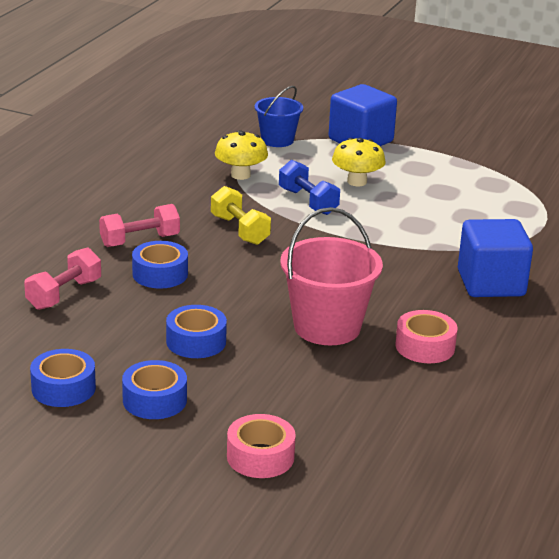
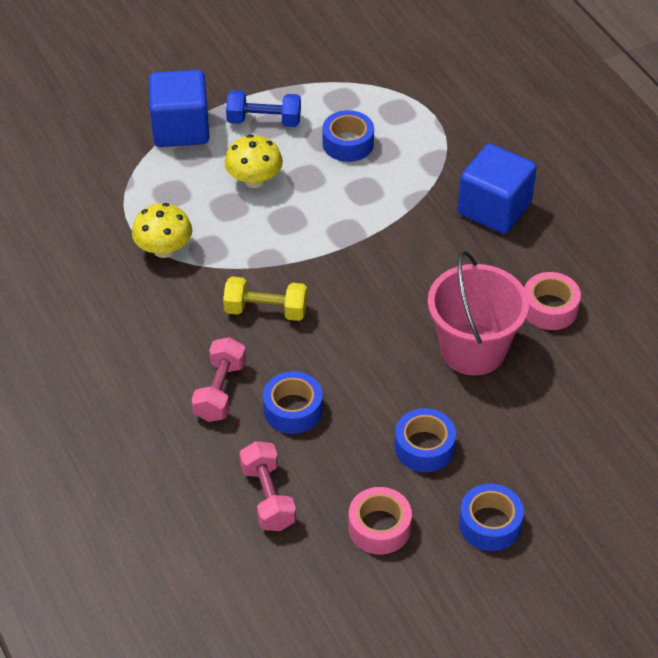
camera: 50 degrees left, 20 degrees up
(63, 388) = (423, 577): blue tape -> blue tape (348, 143)
(260, 457) = (618, 500): pink tape -> pink tape (379, 527)
(277, 140) = (121, 183): blue bucket -> none
(308, 202) = (258, 234): blue dumbbell -> blue dumbbell (264, 121)

